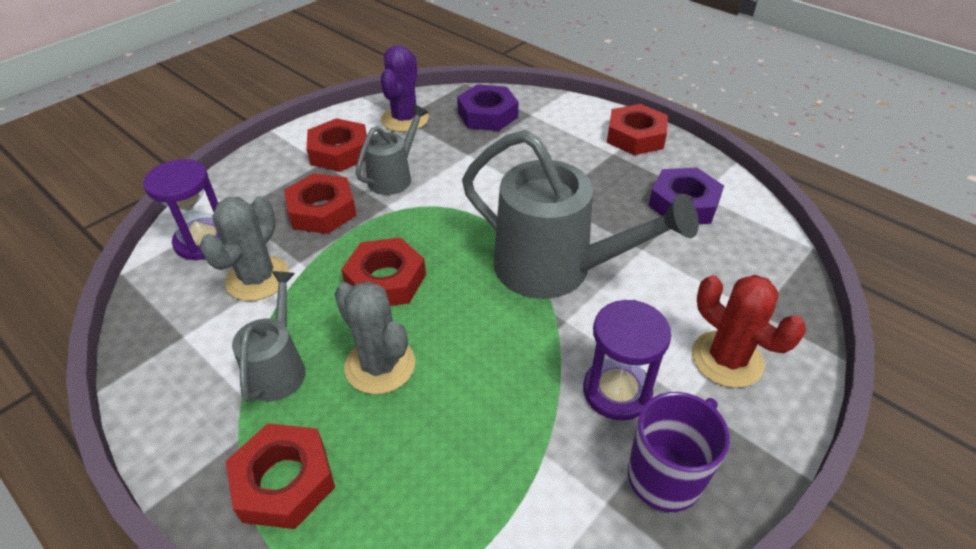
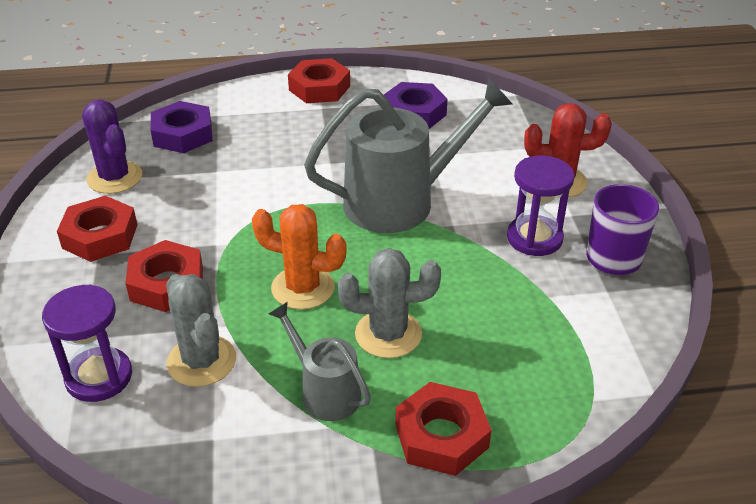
camera: 50 degrees left, 5 degrees down
(386, 280) = (303, 288): red nut -> orange cactus
(394, 176) = (184, 222): grey watering can -> none

